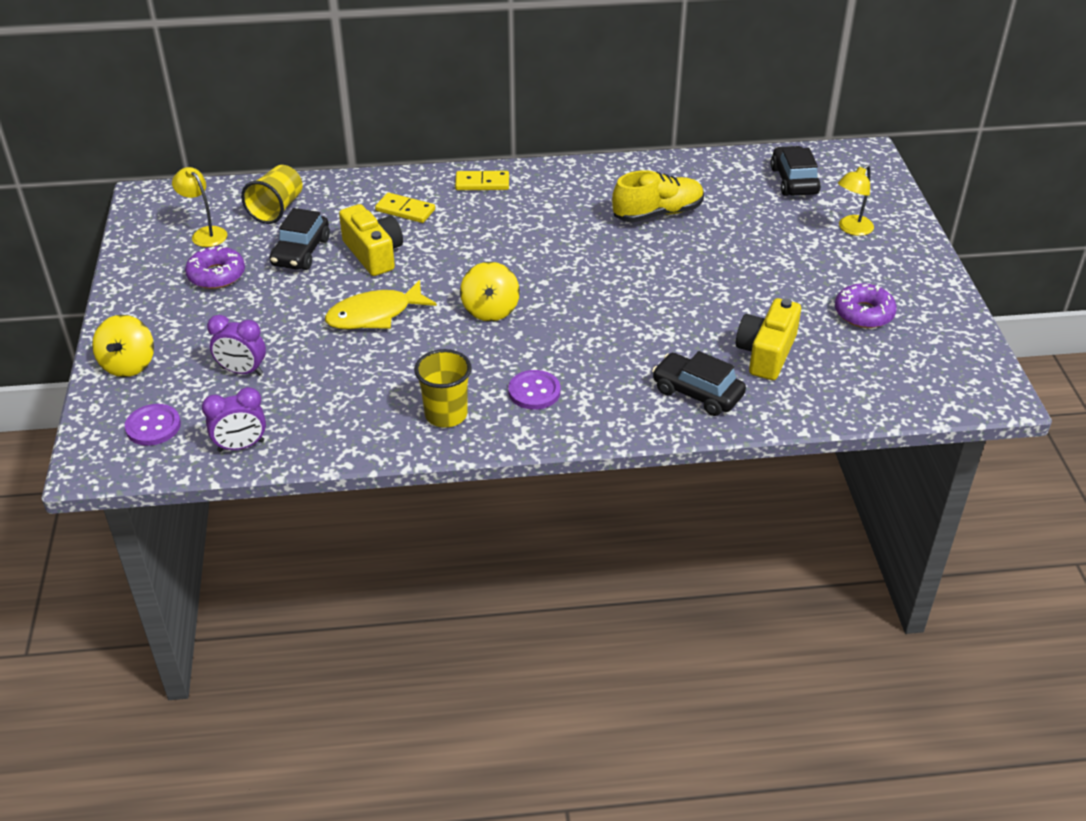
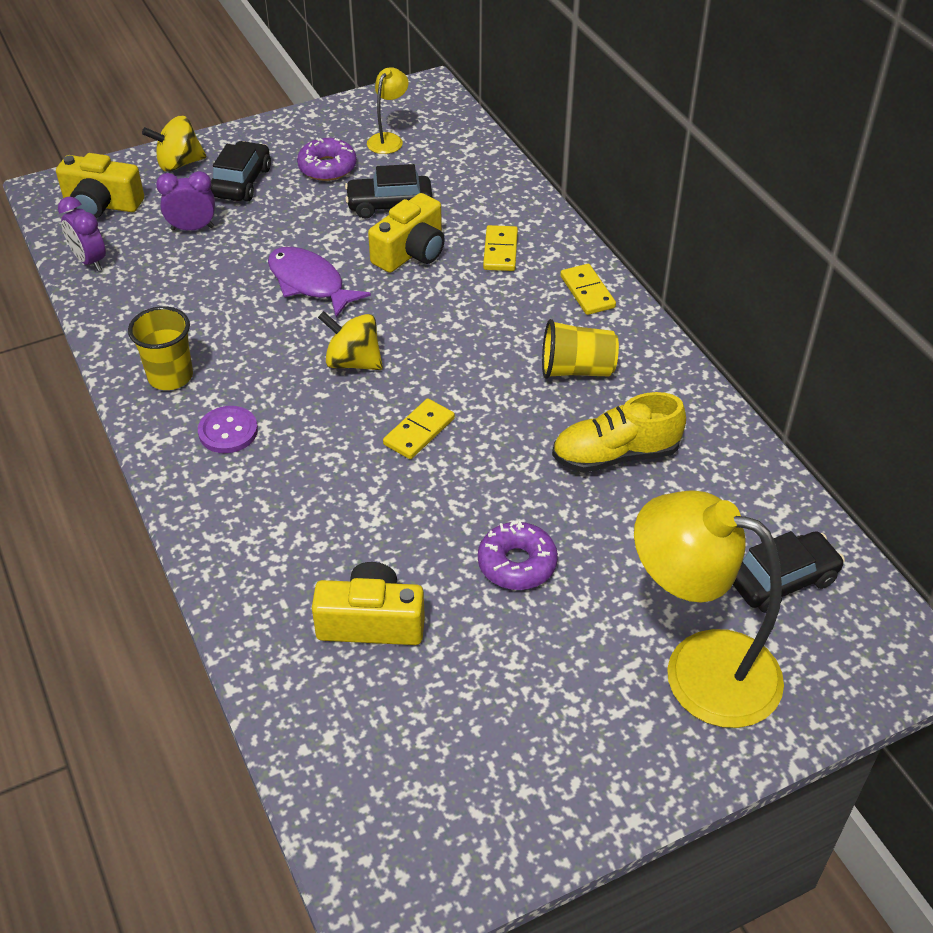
camera: 70 degrees right, 5 degrees up
(153, 426) = (102, 204): purple button -> yellow camera
(242, 371) = (192, 228): purple clock -> purple clock turned 90 degrees clockwise
(277, 209) = (453, 168): yellow cup -> yellow cup (576, 370)
(374, 315) = (310, 283): yellow fish -> purple fish
(490, 310) = (353, 362): yellow spinning top -> yellow spinning top turned 45 degrees clockwise
(588, 293) = (419, 431): none -> yellow domino
(657, 213) = (615, 455): yellow shoe -> yellow shoe turned 120 degrees clockwise
(697, 393) = (271, 570): black car -> black car (241, 182)
(851, 229) = (699, 669): yellow lamp -> yellow lamp, size x2.17
(863, 313) = (501, 715): purple donut -> purple donut (517, 563)

